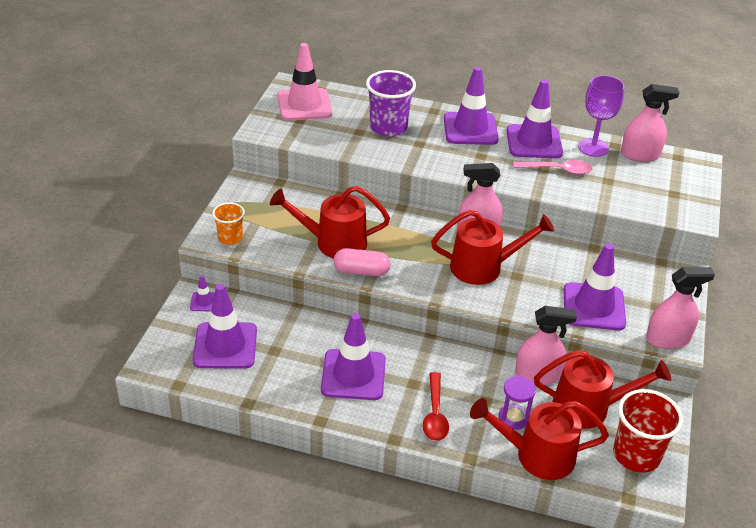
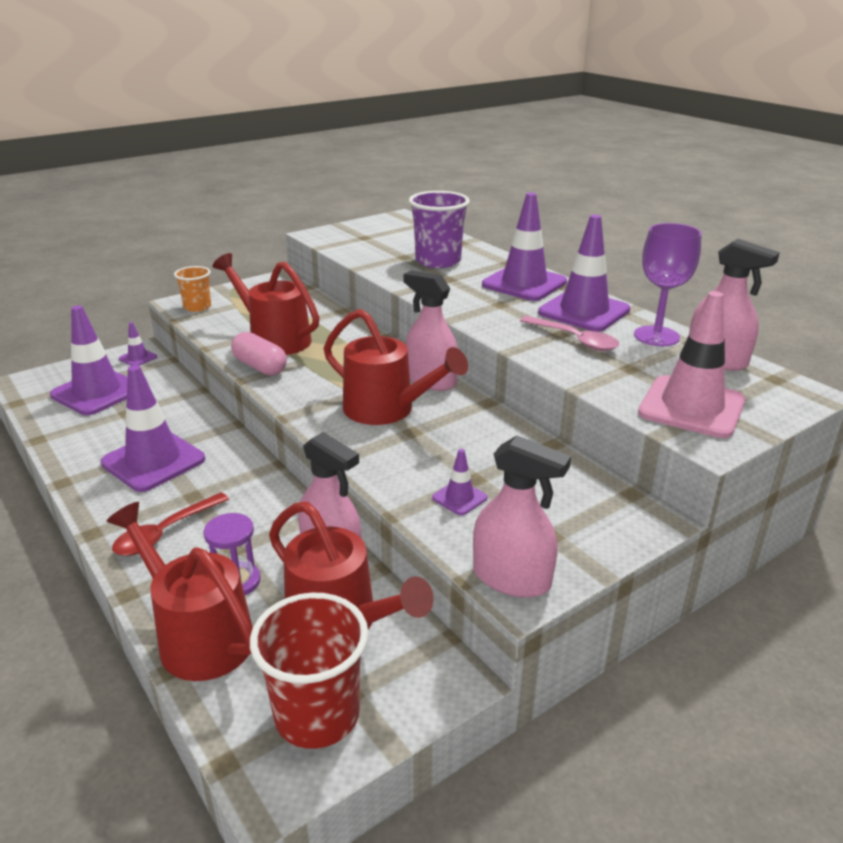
camera: 40 degrees right, 10 degrees down
(304, 105) = (386, 230): pink traffic cone -> pink traffic cone (691, 407)
(593, 307) = (459, 498): purple traffic cone -> purple traffic cone, size x0.45

